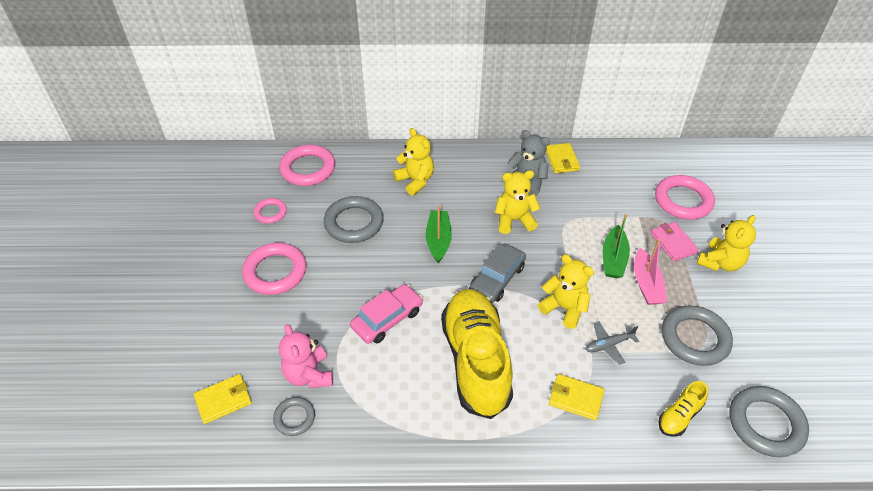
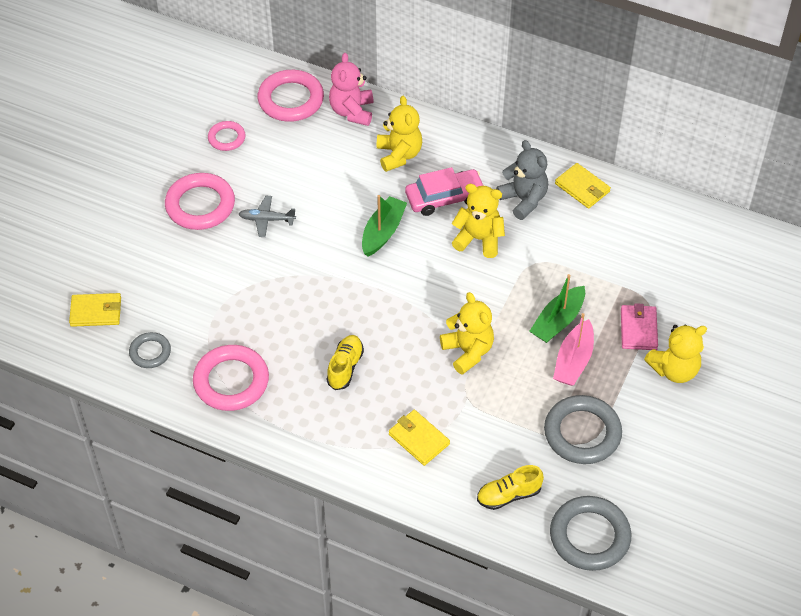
camera: 25 degrees right, 5 degrees up
(309, 375) = (182, 319): pink teddy bear -> pink teddy bear (352, 111)
(354, 223) = (306, 180): grey ring -> none
(387, 319) = (283, 294): pink car -> pink car (444, 198)
(476, 361) = (345, 367): yellow shoe -> yellow shoe, size x0.43
(497, 279) = (418, 295): grey car -> none
(562, 160) = (582, 188): yellow wallet -> yellow wallet turned 60 degrees counterclockwise
(608, 345) = (487, 404): grey plane -> grey plane (266, 219)
(683, 201) = (689, 287): pink ring -> pink ring (231, 381)

